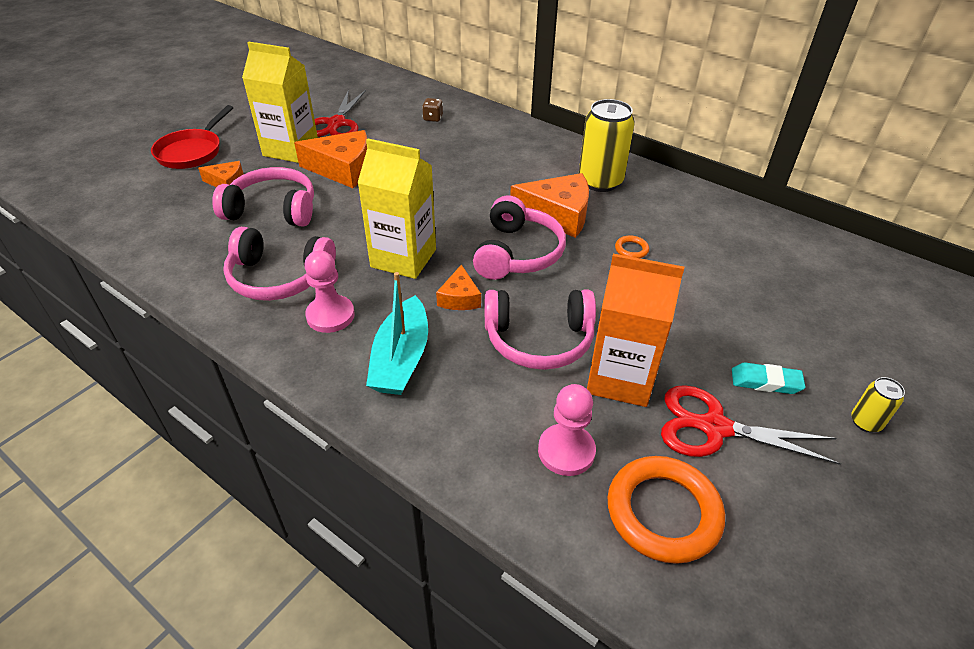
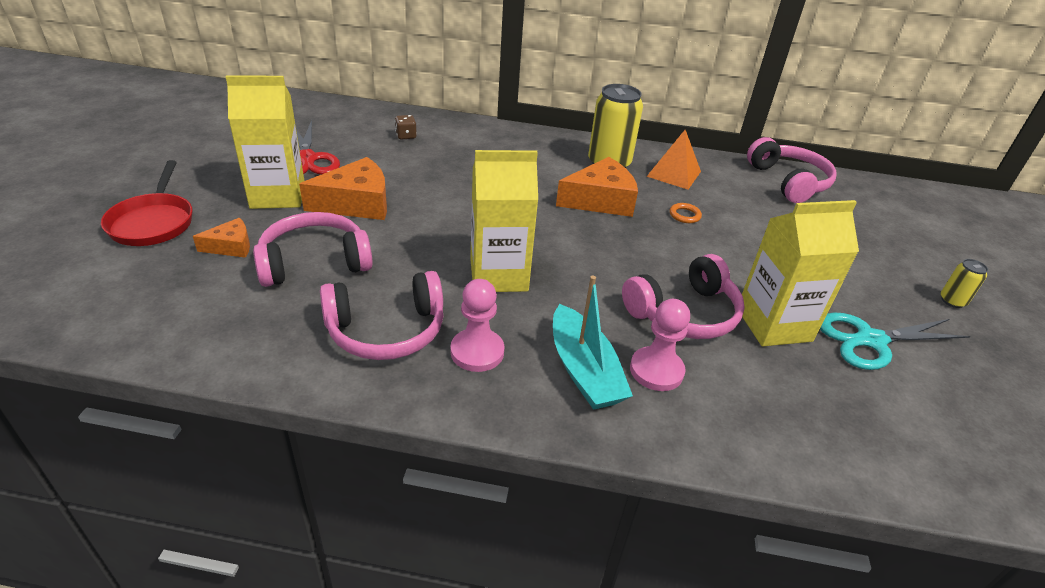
camera: 30 degrees left, 5 degrees down
(459, 298) = (584, 297): orange cheese -> none
(517, 253) = (597, 242): pink headphones -> pink headphones (788, 182)
(566, 451) = (791, 401): pink pawn -> pink pawn (656, 370)
(620, 378) = (773, 325): orange carton -> yellow carton
(661, 206) = (674, 174): none -> orange pyramid
(663, 512) = (900, 422): orange ring -> none
(714, 428) = (871, 340): red scissors -> turquoise scissors
(765, 382) = (869, 293): turquoise eraser -> none

